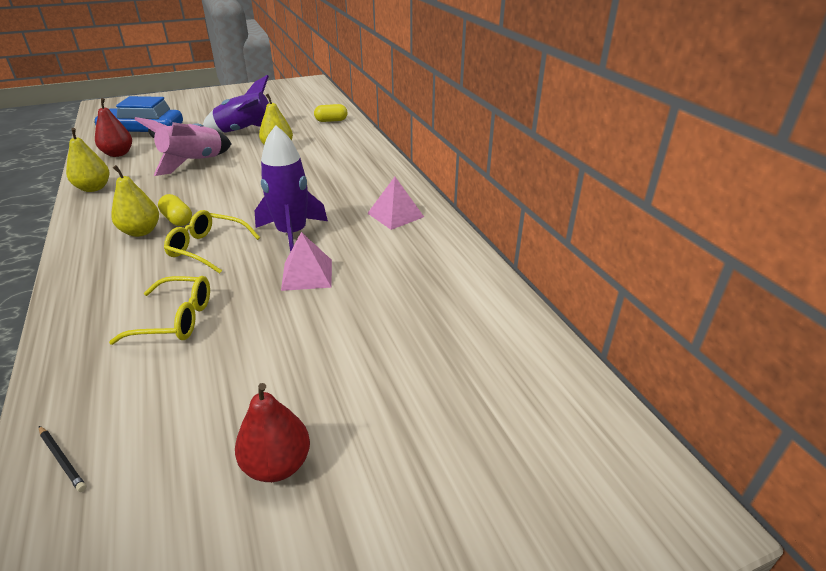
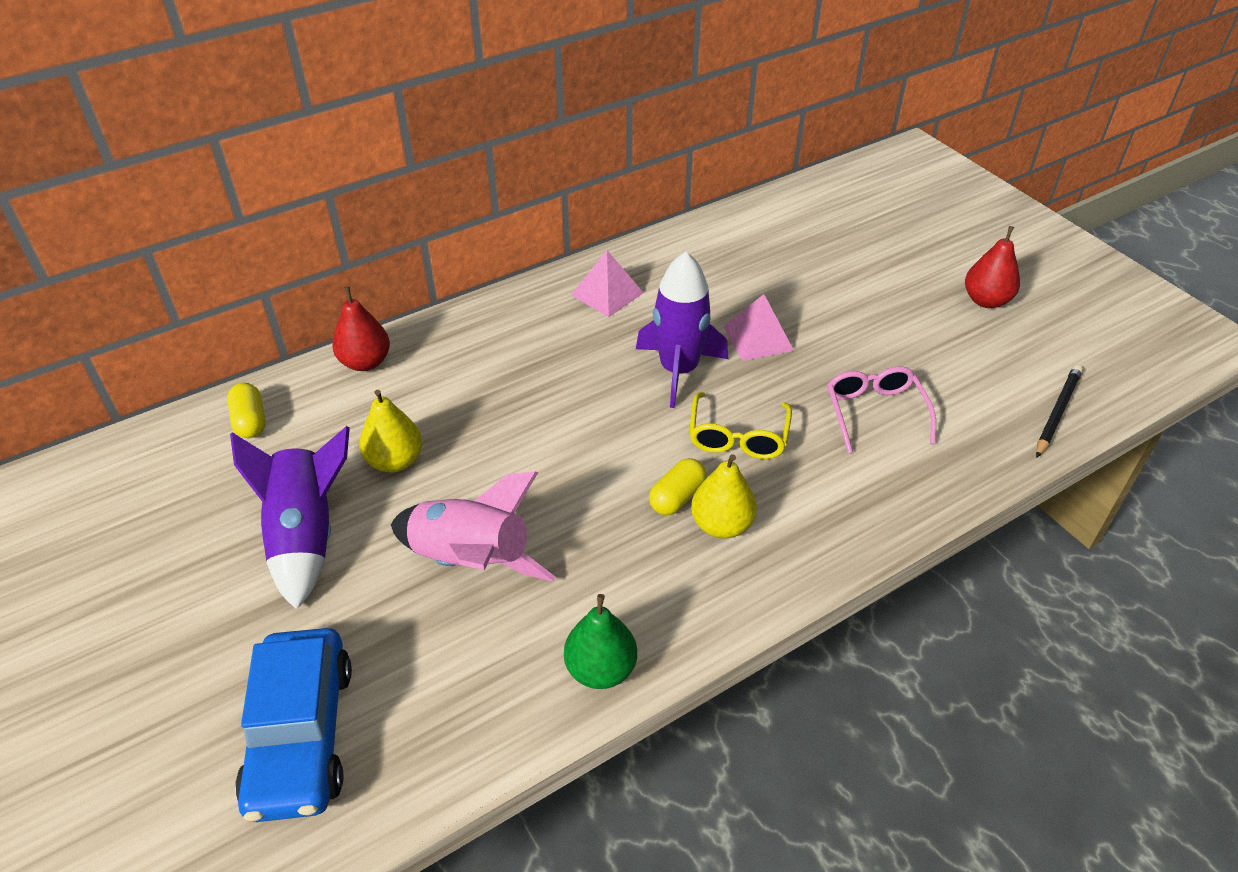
camera: 100 degrees left, 10 degrees up
(62, 460) = (1057, 412): black pencil -> black pencil, size x1.62
(93, 188) = (601, 669): yellow pear -> green pear
(118, 154) = (434, 718): red pear -> red pear (365, 362)
(176, 319) = (874, 412): yellow glasses -> pink glasses

